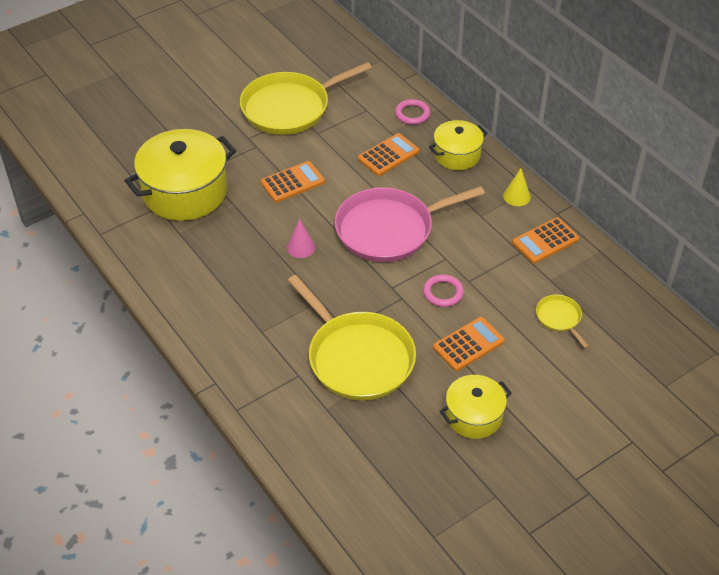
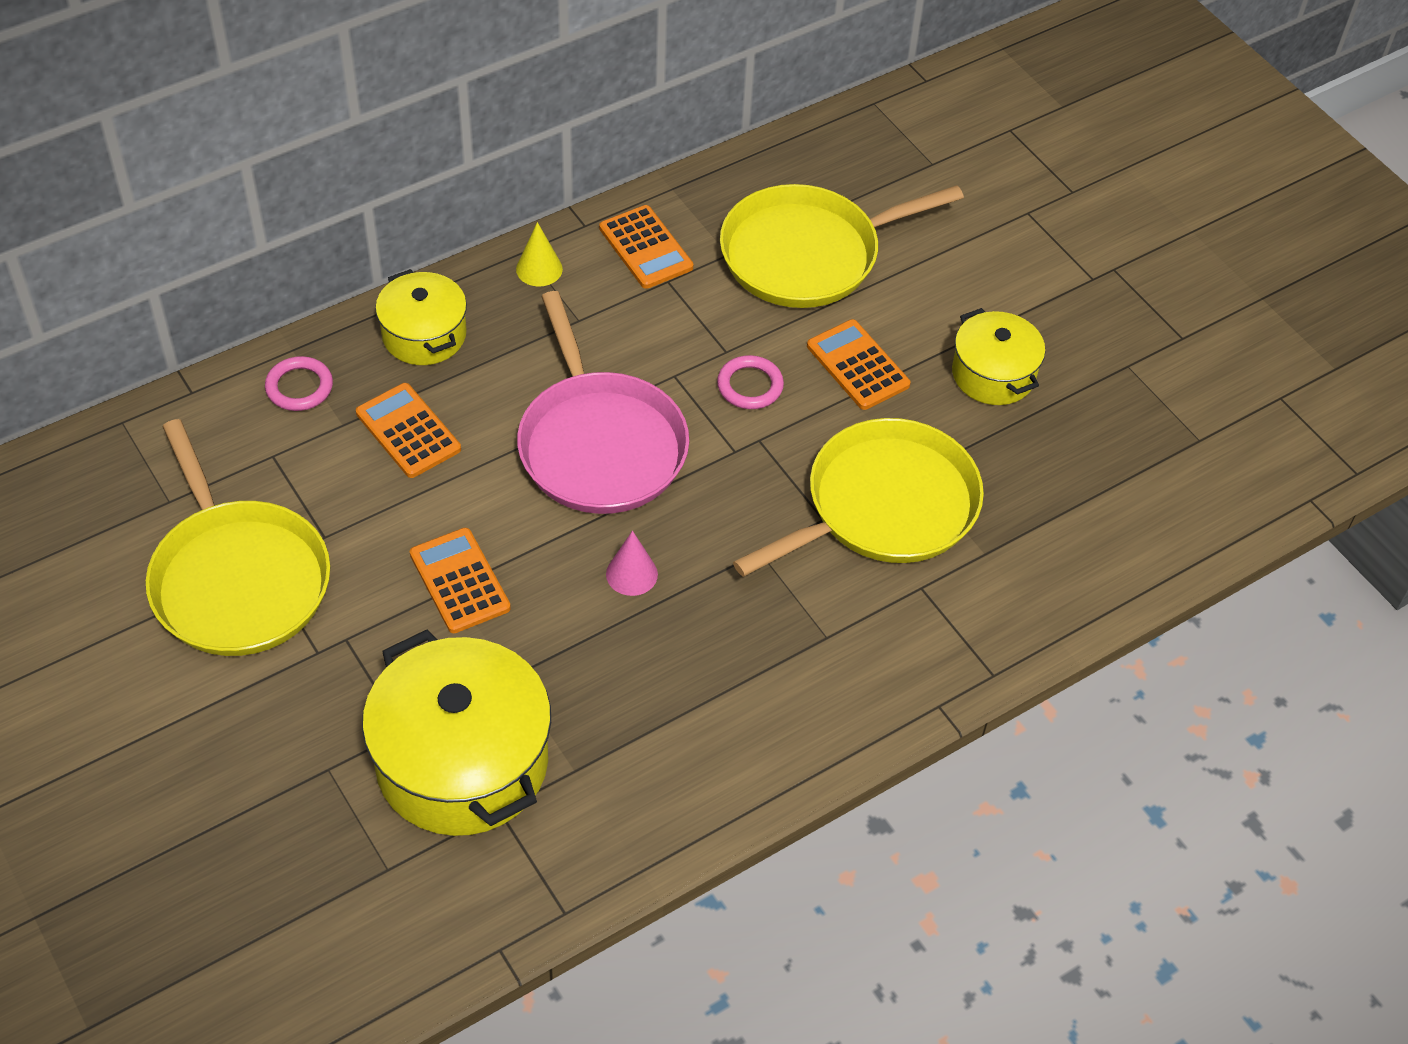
camera: 90 degrees left, 5 degrees up
(559, 318) = (807, 254): yellow pan -> yellow pan, size x2.26

